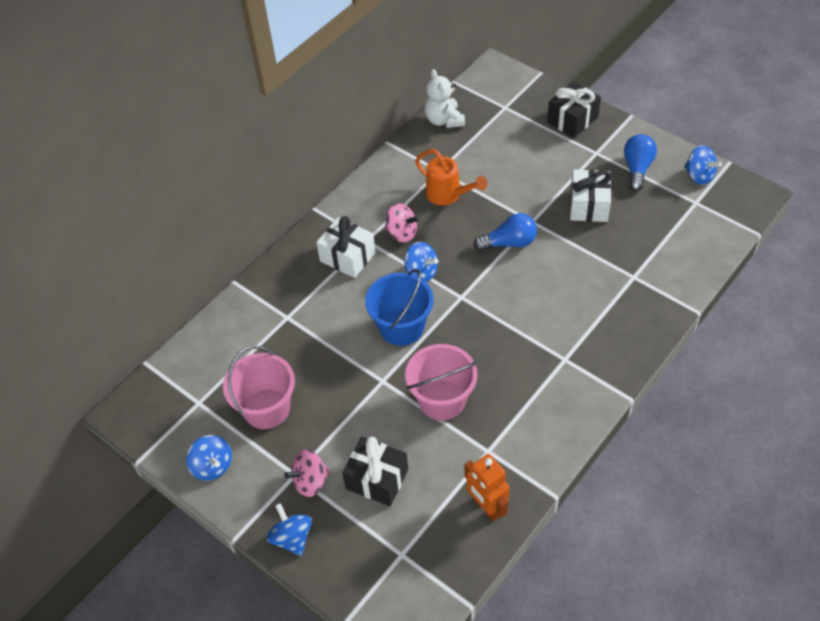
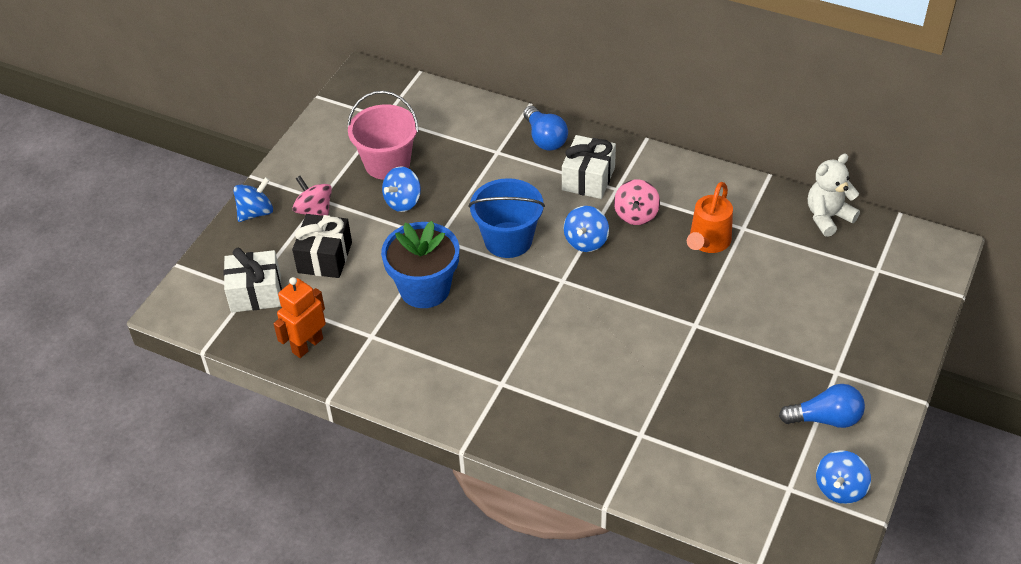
camera: 75 degrees right, 5 degrees down
(213, 466) = (320, 143): blue spinning top -> blue spinning top (403, 201)
(442, 400) = (425, 289): pink bucket -> blue flower pot
(509, 243) = (654, 309): blue light bulb -> blue light bulb (545, 138)
(572, 120) = (885, 340): black gift -> none
(589, 205) = (740, 376): white gift -> white gift (256, 293)

